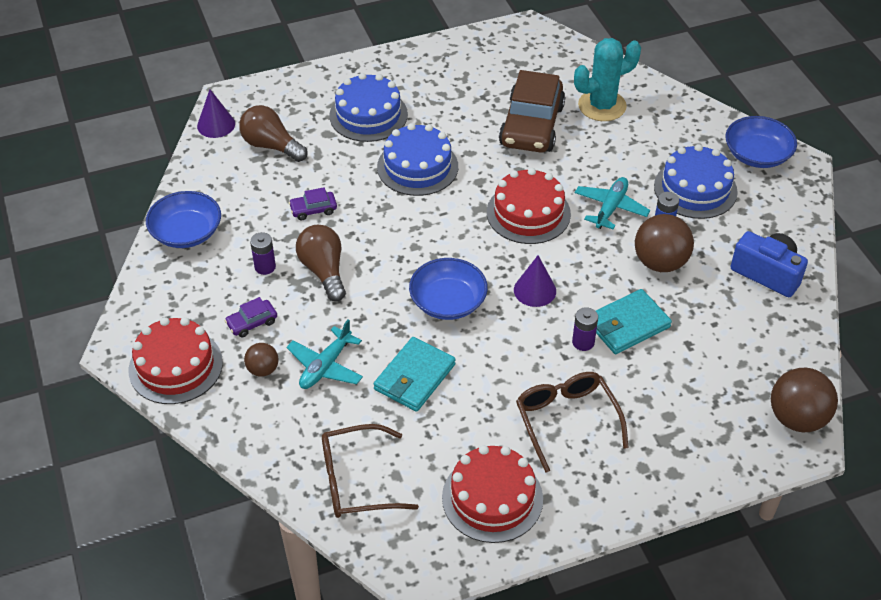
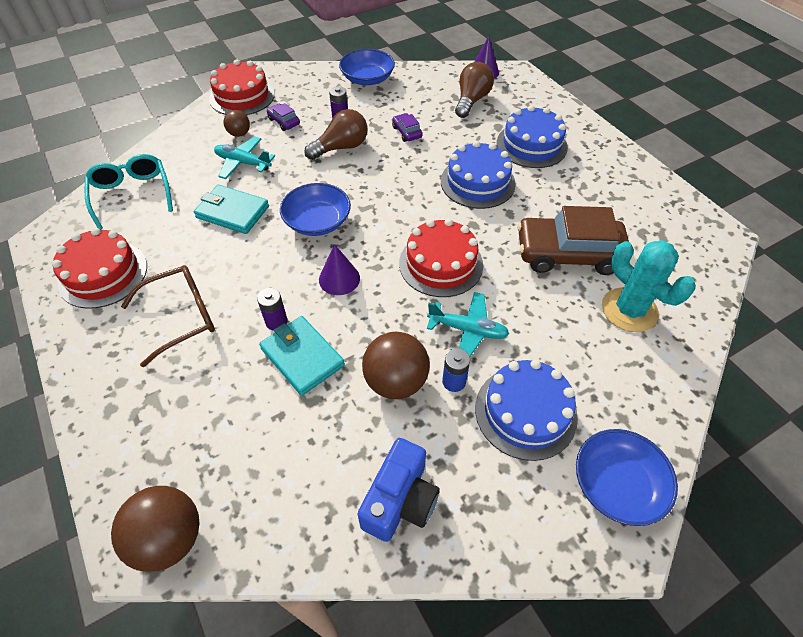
camera: 80 degrees right, 5 degrees up
(356, 481) = (132, 194): brown glasses -> turquoise glasses

